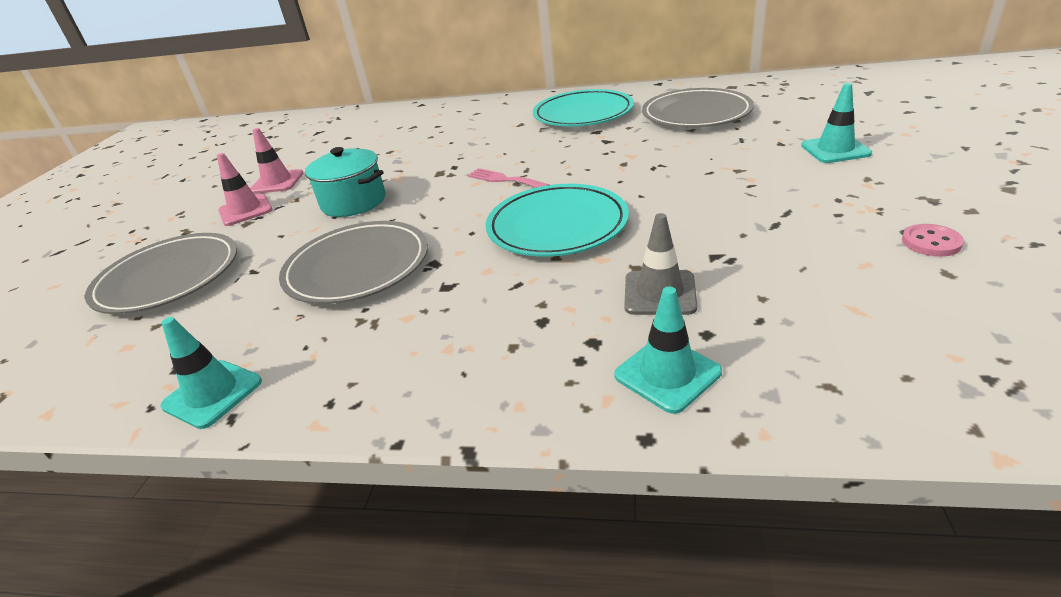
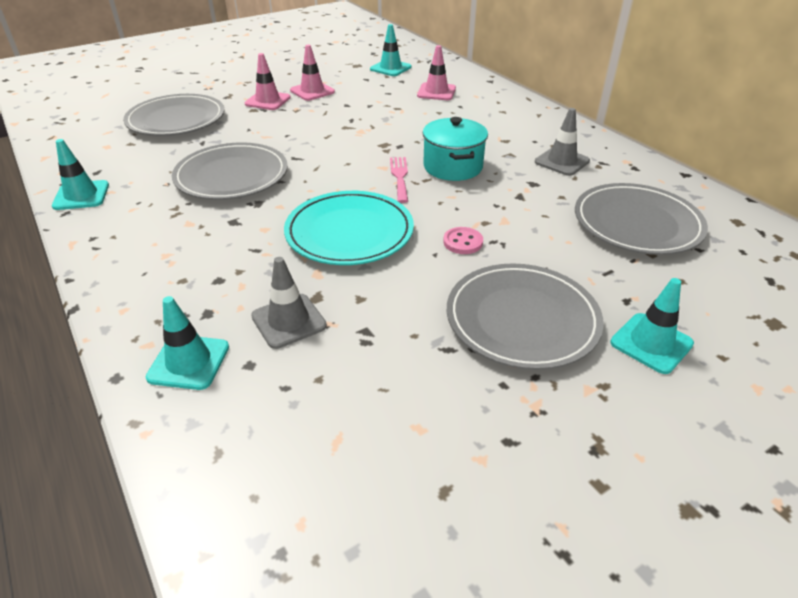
camera: 45 degrees right, 5 degrees up
(315, 136) = (390, 68): none -> turquoise traffic cone
(353, 202) = (311, 132): turquoise pot -> turquoise pot (453, 167)
(396, 128) = (436, 92): none -> pink traffic cone
(583, 114) = (562, 161): turquoise plate -> grey traffic cone
(766, 185) = (522, 319): none -> grey plate
(931, 242) = (498, 466): pink button -> pink button (463, 242)

